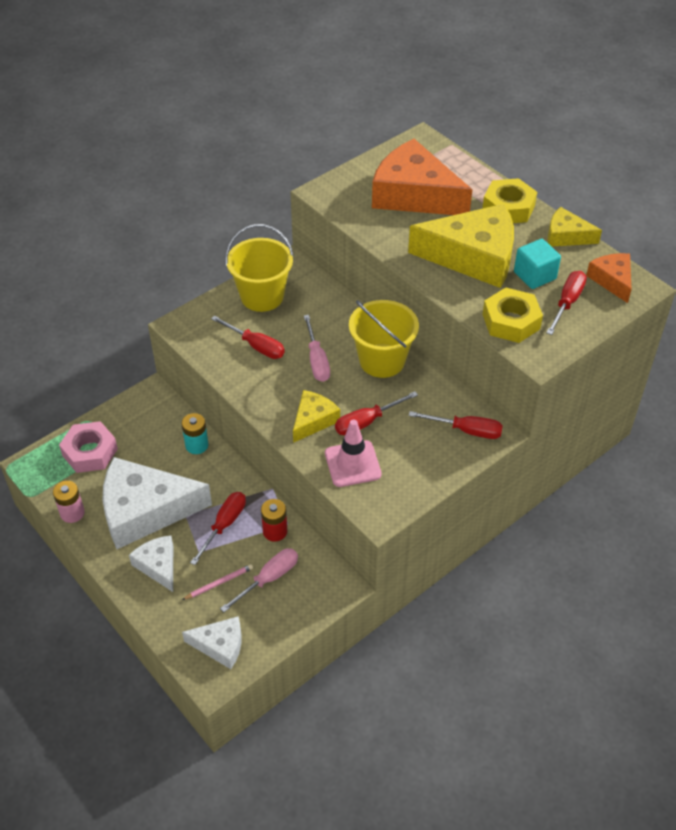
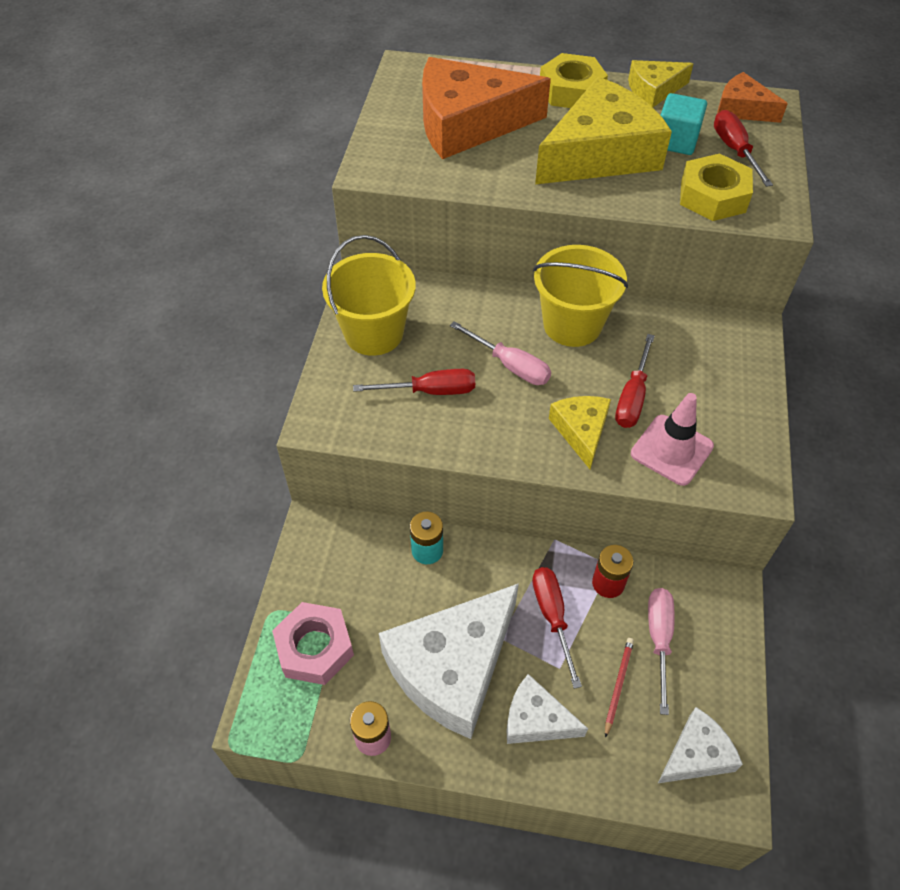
camera: 40 degrees left, 5 degrees up
(219, 583) = (618, 685): pink pencil -> red pencil
(466, 430) = (727, 343): red screwdriver -> none

